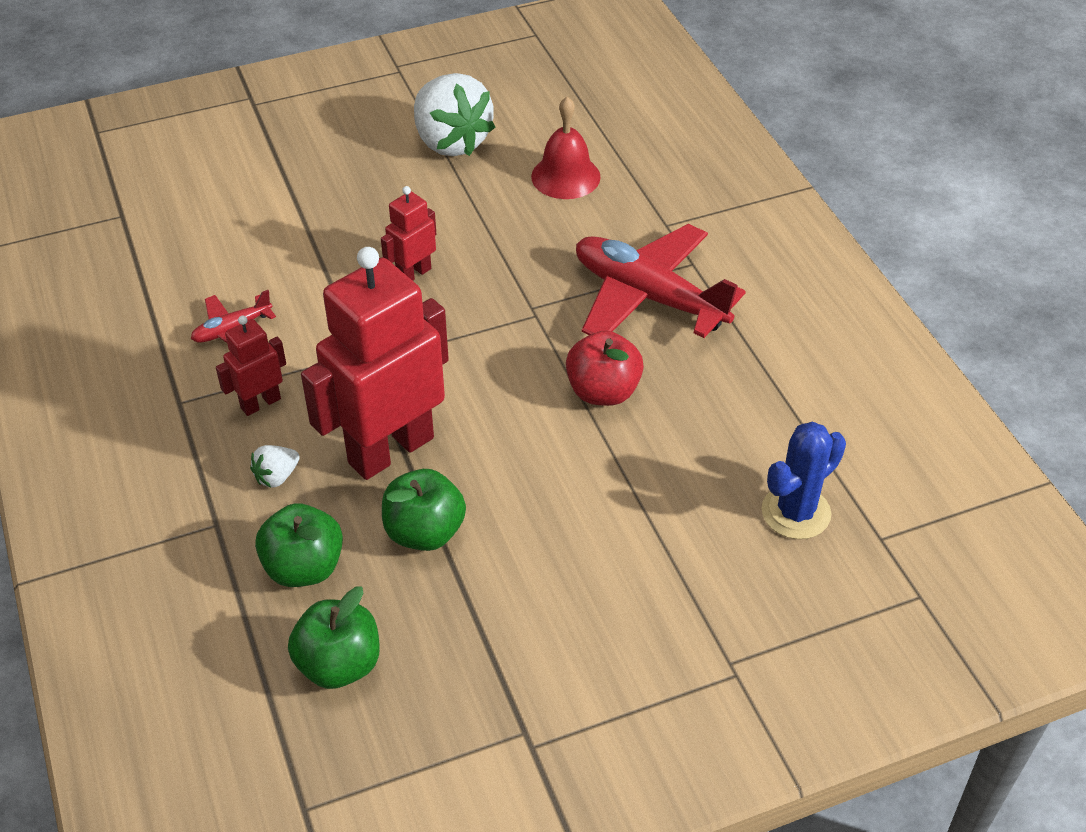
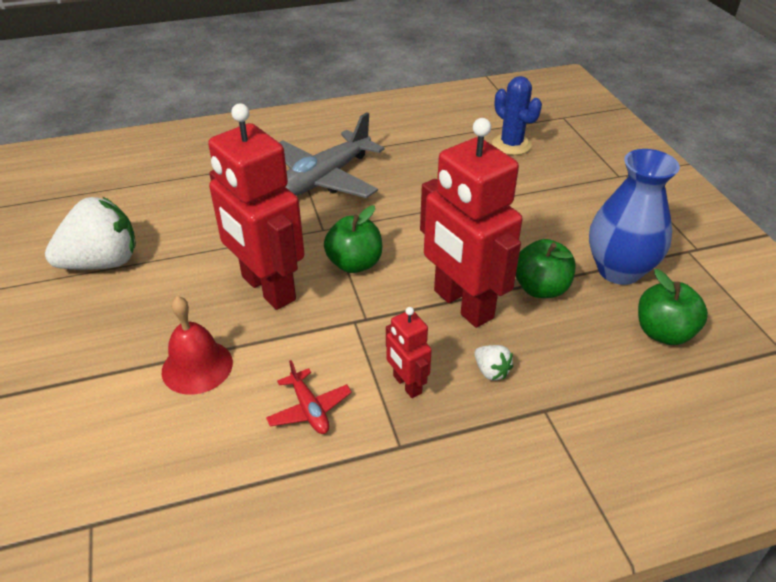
camera: 85 degrees left, 5 degrees down
(304, 567) = (581, 353): green apple -> green apple (354, 264)
(413, 274) = (267, 288): red robot -> red robot, size x2.14
(469, 629) = (619, 270): none -> blue vase
(565, 176) = (180, 205): red bell -> red bell (197, 366)
(603, 391) = (412, 203): red apple -> none
(648, 297) = (325, 178): red plane -> grey plane

